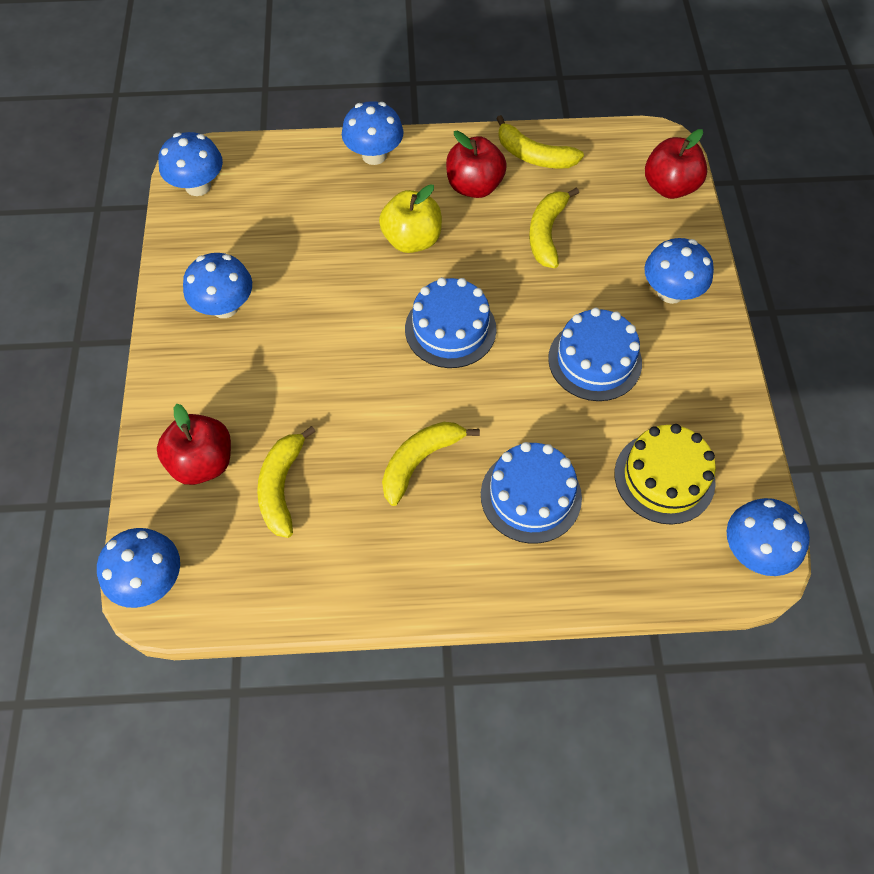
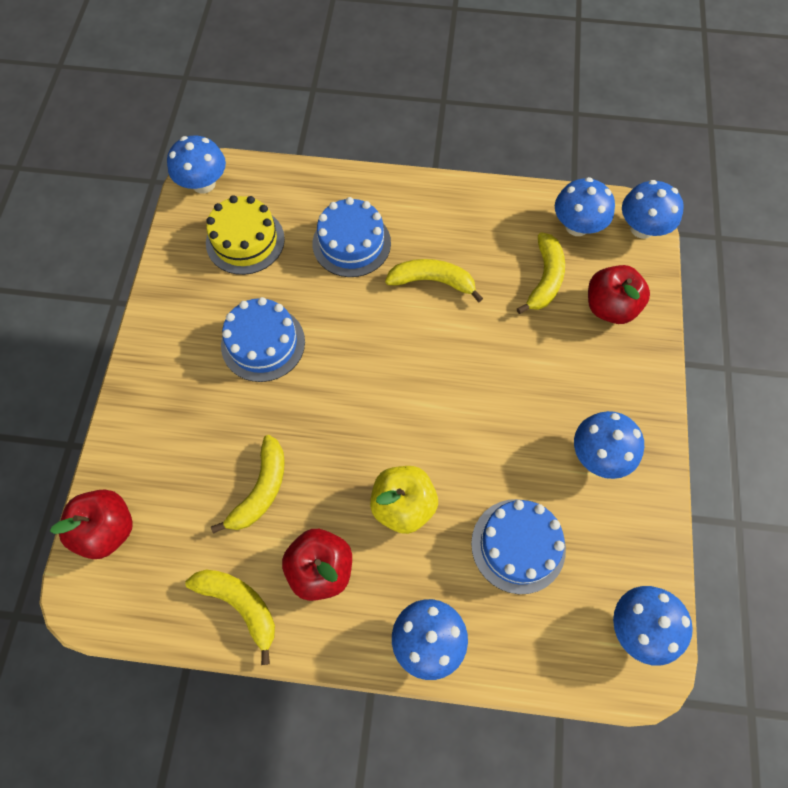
camera: 170 degrees left, 5 degrees up
(420, 461) = (432, 281): yellow banana -> yellow banana turned 135 degrees counterclockwise
(450, 329) = (384, 395): blue cake -> blue cake (518, 545)
(670, 292) = (166, 400): blue mushroom -> blue mushroom (577, 226)

